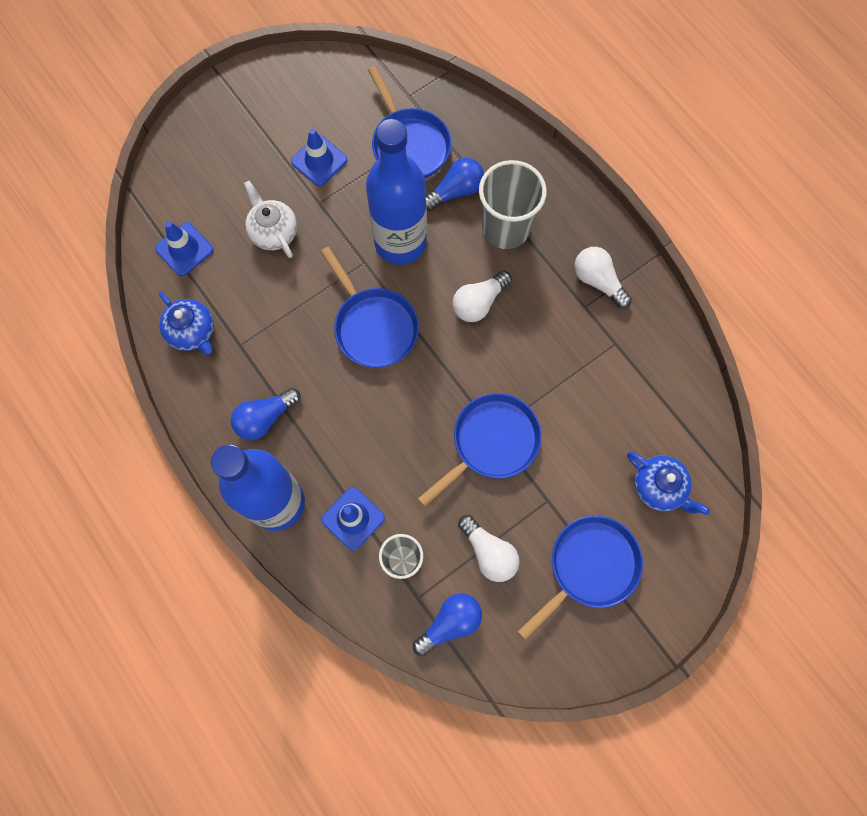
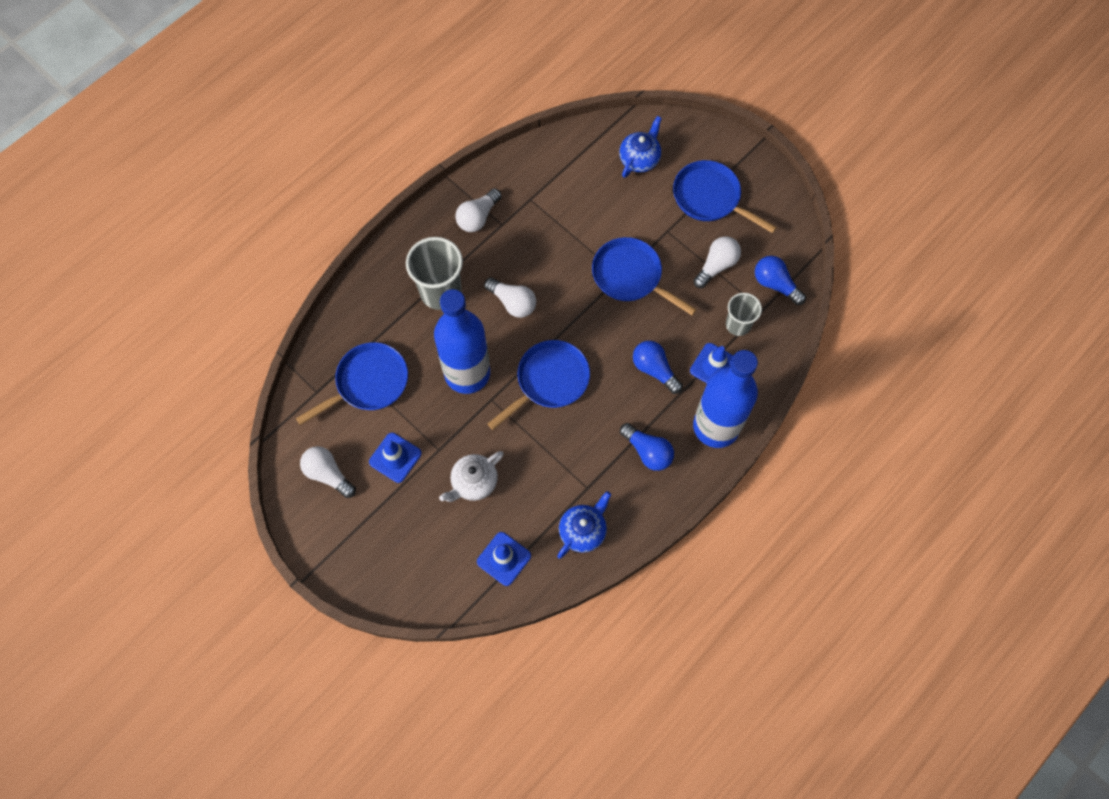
camera: 100 degrees left, 5 degrees down
(316, 98) = (328, 474): none -> white light bulb
(456, 191) = (410, 336): blue light bulb -> blue light bulb (654, 370)

